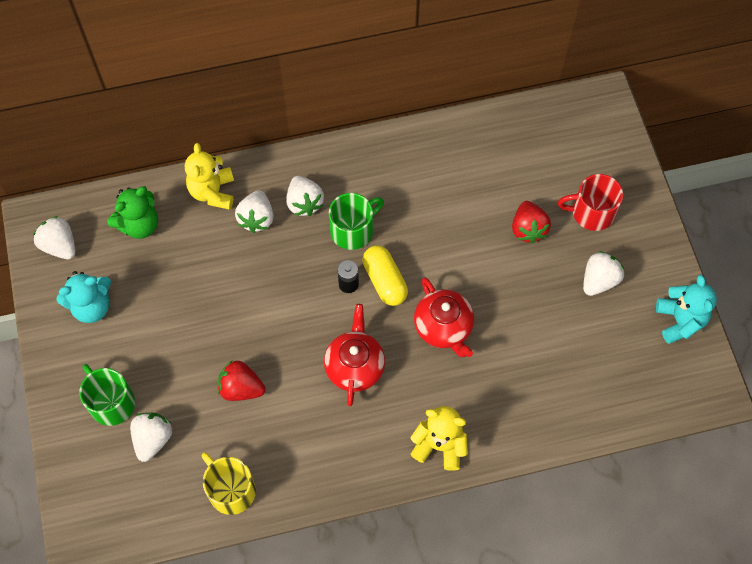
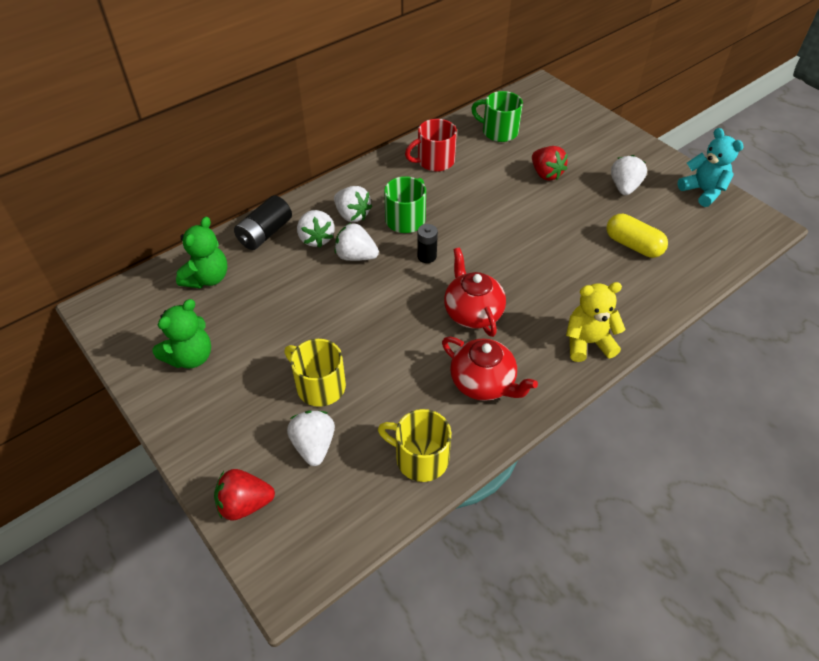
camera: 25 degrees left, 15 degrees down
(60, 246) = (133, 320): white strawberry -> white strawberry (356, 256)
(92, 306) = (190, 357): turquoise teddy bear -> green teddy bear
(111, 402) = (252, 430): green mug -> green mug (498, 131)
(184, 384) = (319, 386): none -> yellow mug
(212, 192) = (265, 233): yellow teddy bear -> black battery
(241, 388) = (378, 368): red strawberry -> red strawberry (245, 504)
(385, 281) = (456, 244): yellow capsule -> yellow capsule (633, 245)
(444, 328) = (528, 258): red teapot -> red teapot (483, 383)
(591, 212) = (585, 150): red mug -> red mug (434, 161)

